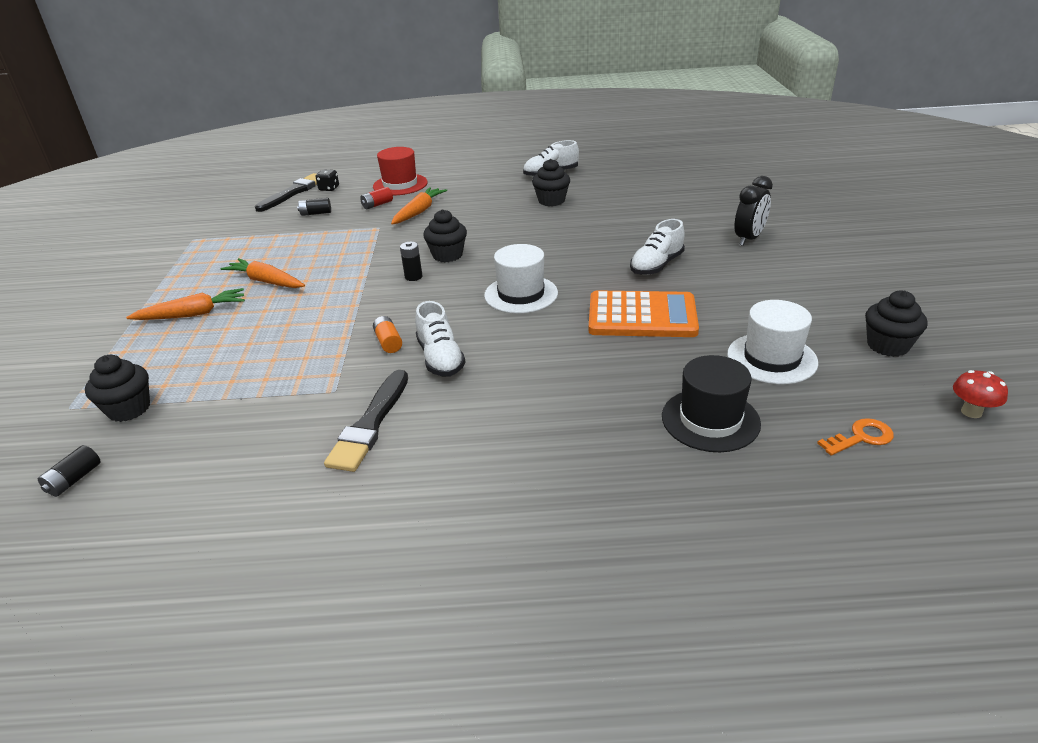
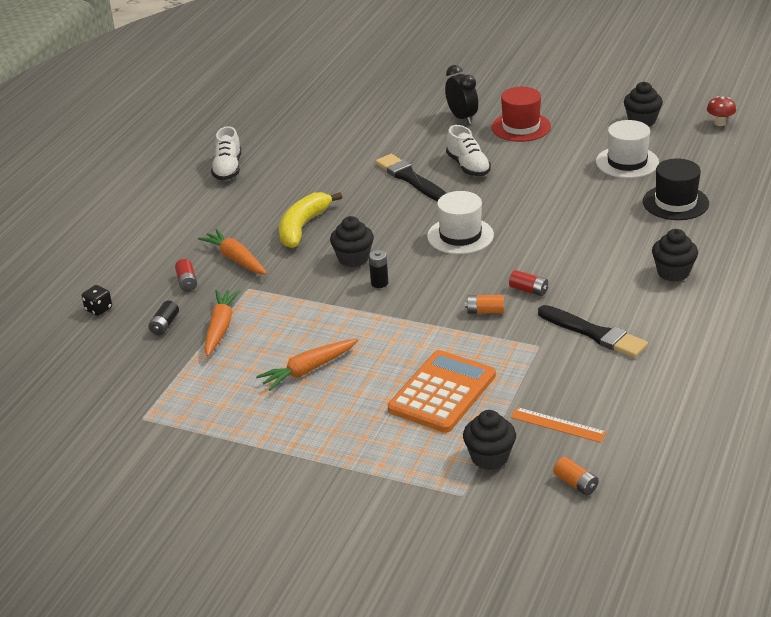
camera: 65 degrees left, 0 degrees up
(74, 480) = (576, 484): black battery -> orange battery
(186, 440) = (558, 425): none -> orange ruler
(193, 314) = (339, 419): orange carrot -> orange carrot (220, 328)
(293, 192) = (80, 336): black brush -> black brush (410, 178)
(400, 184) = (146, 260): red hat -> red hat (521, 127)
(440, 358) = (529, 290): white shoe -> red battery
(484, 222) = (302, 227): none -> yellow banana
(551, 201) = (293, 183): black cupcake -> black cupcake (673, 272)
(642, 316) = (537, 193): orange calculator -> orange calculator (442, 392)
(861, 437) = (721, 162): orange key -> none

